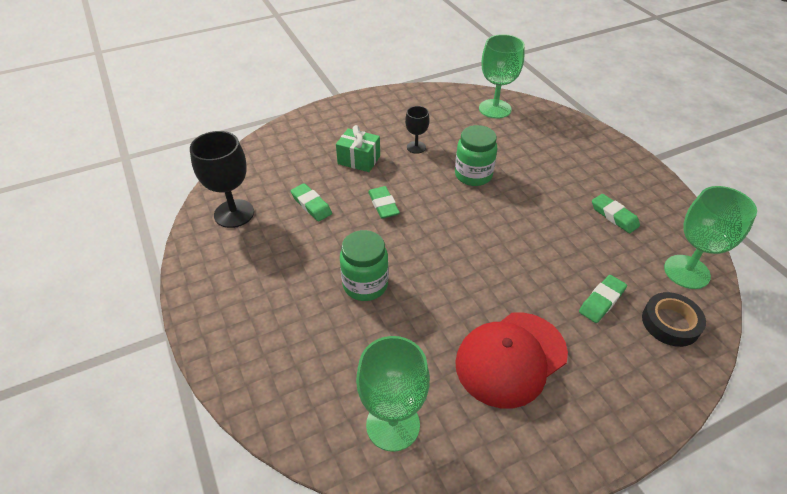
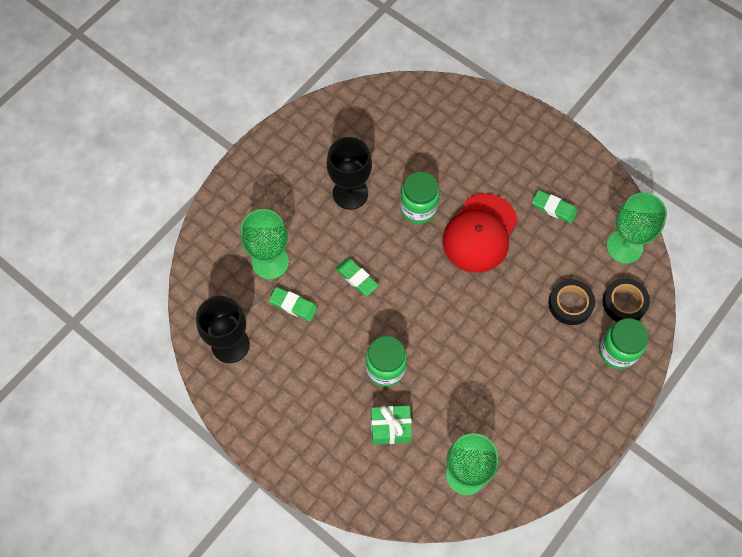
camera: 25 degrees left, 20 degrees up
(359, 160) = (305, 232): green gift -> green gift (390, 428)
(416, 147) = (350, 193): black goblet -> black goblet, size x1.81
(495, 109) = (400, 107): green goblet -> green goblet (270, 262)
(510, 358) = (523, 386): red cap -> red cap (480, 233)
(601, 301) = (570, 304): green eraser -> black tape
(645, 368) = (617, 351): none -> green jar

